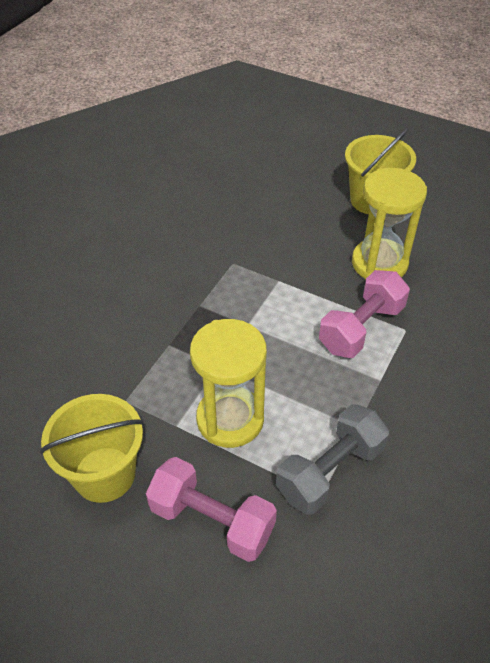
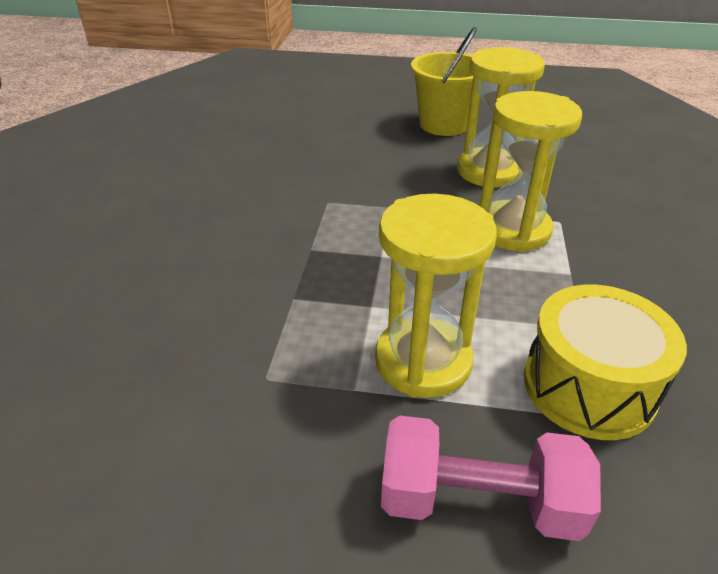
camera: 20 degrees left, 10 degrees down
(104, 474) = (280, 487): yellow bucket -> none
(330, 471) = (588, 386): grey dumbbell -> yellow drum
(361, 328) = (512, 230): pink dumbbell -> yellow hourglass

